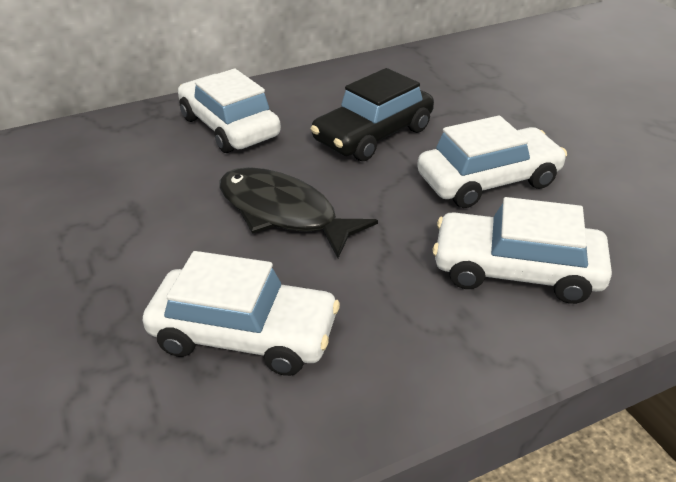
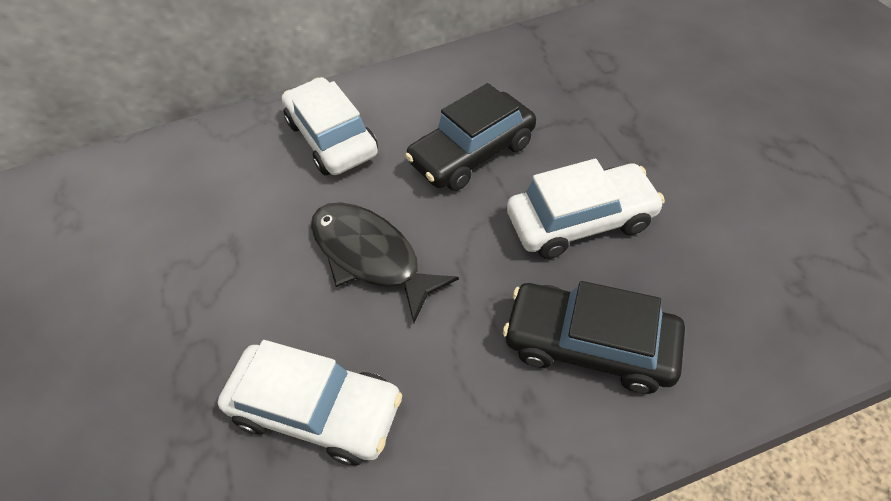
camera: 10 degrees right, 15 degrees up
(516, 270) = (589, 344): white car -> black car

